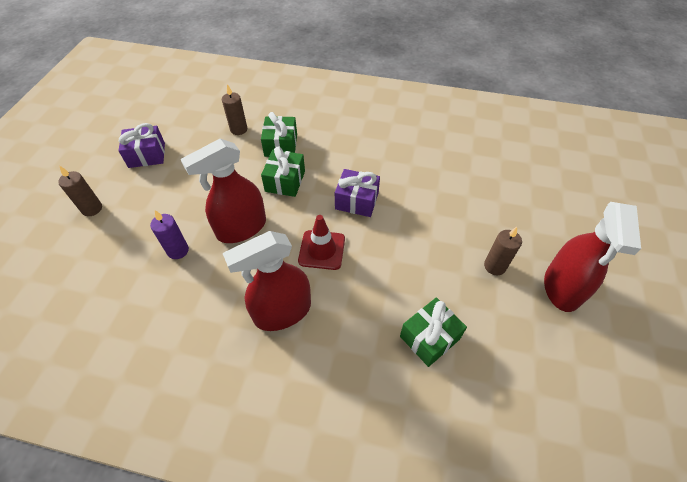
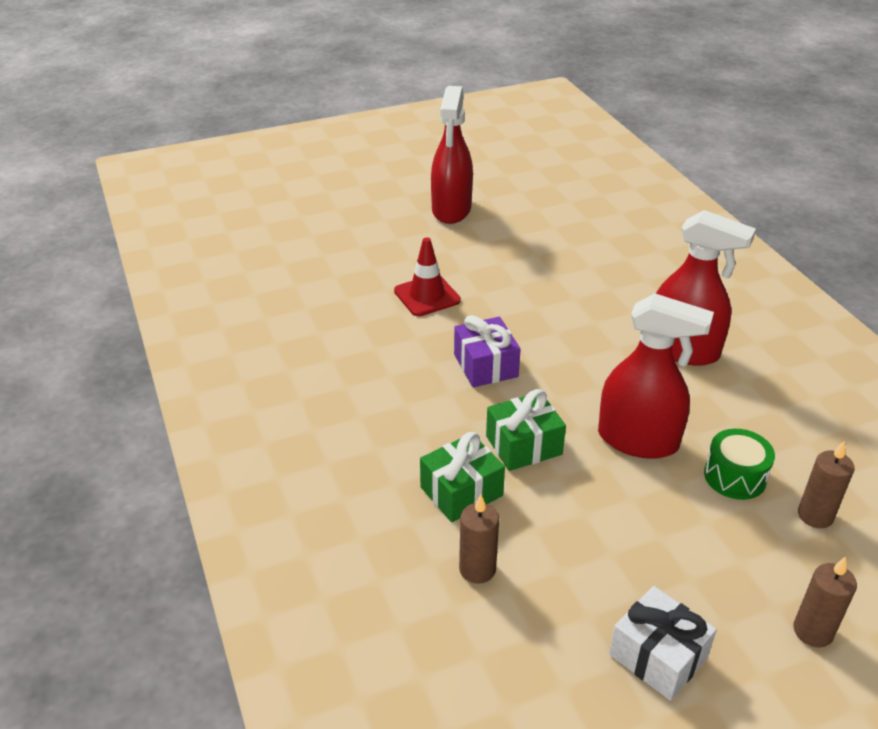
camera: 125 degrees left, 15 degrees down
(147, 155) = (658, 656): purple gift -> white gift
(178, 250) = (735, 476): purple candle -> green drum
(322, 250) = (584, 359): red traffic cone -> red traffic cone (427, 296)
(429, 337) = (589, 258): green gift -> none
(494, 266) = (469, 247): brown candle -> brown candle (815, 515)
(562, 287) = (451, 210): red spray bottle -> red spray bottle turned 120 degrees clockwise

